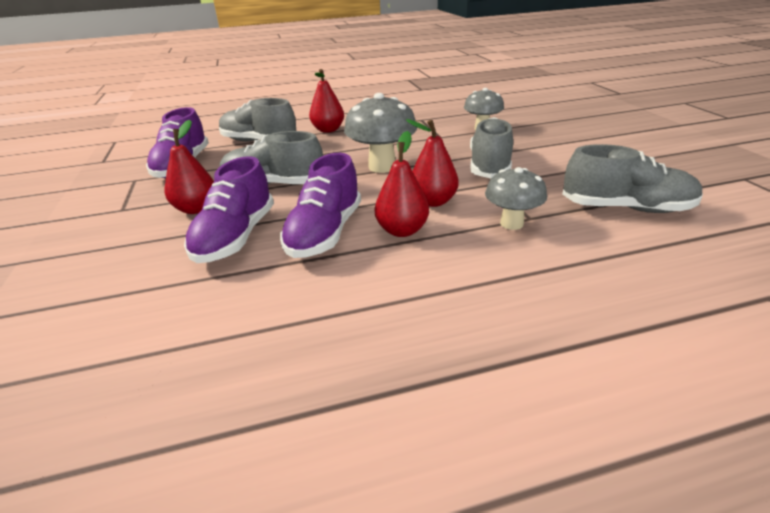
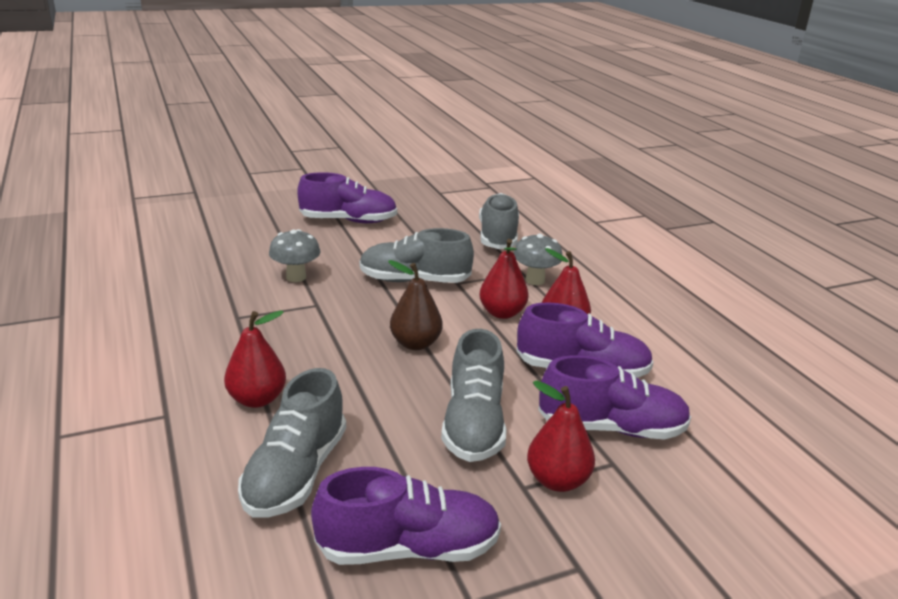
camera: 100 degrees left, 5 degrees down
(382, 167) = (415, 343): grey mushroom -> brown pear
(606, 139) = (348, 221): none -> purple shoe

